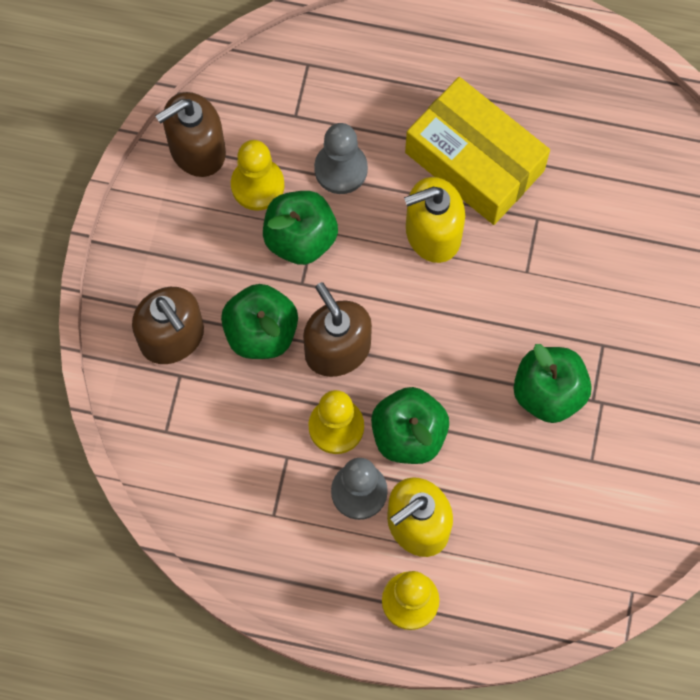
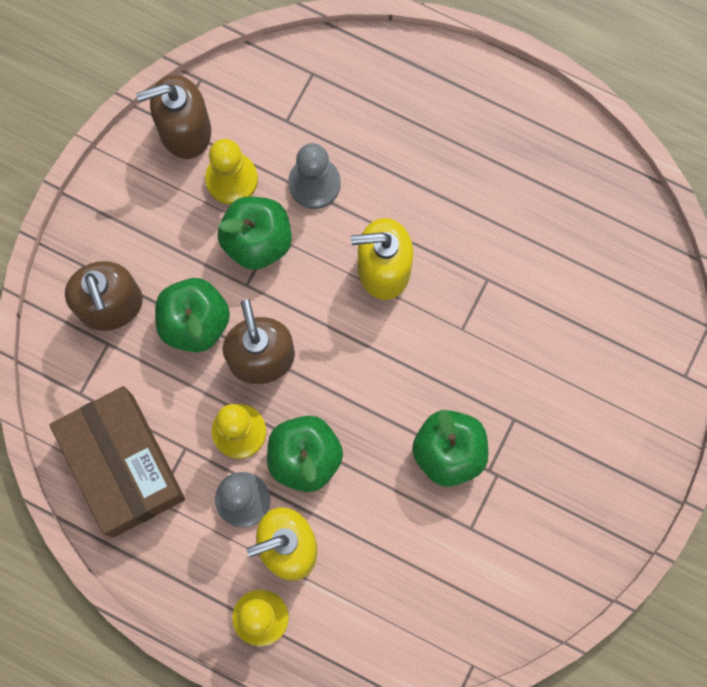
camera: 15 degrees right, 5 degrees up
(229, 490) = (122, 465): none -> brown box
(474, 161) = (443, 209): yellow box -> none

